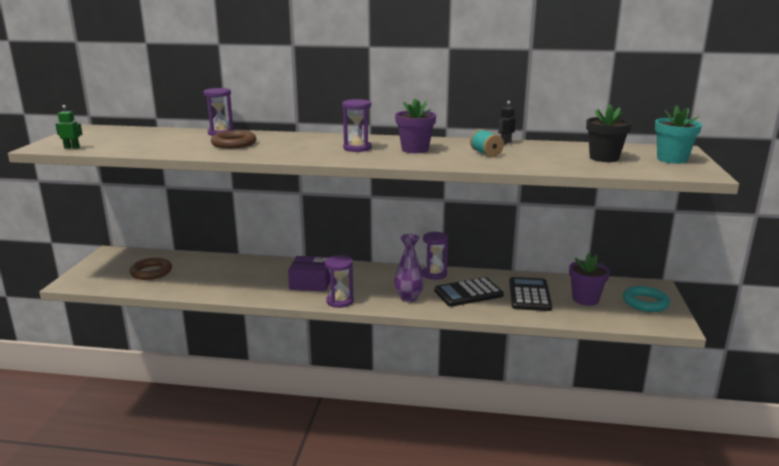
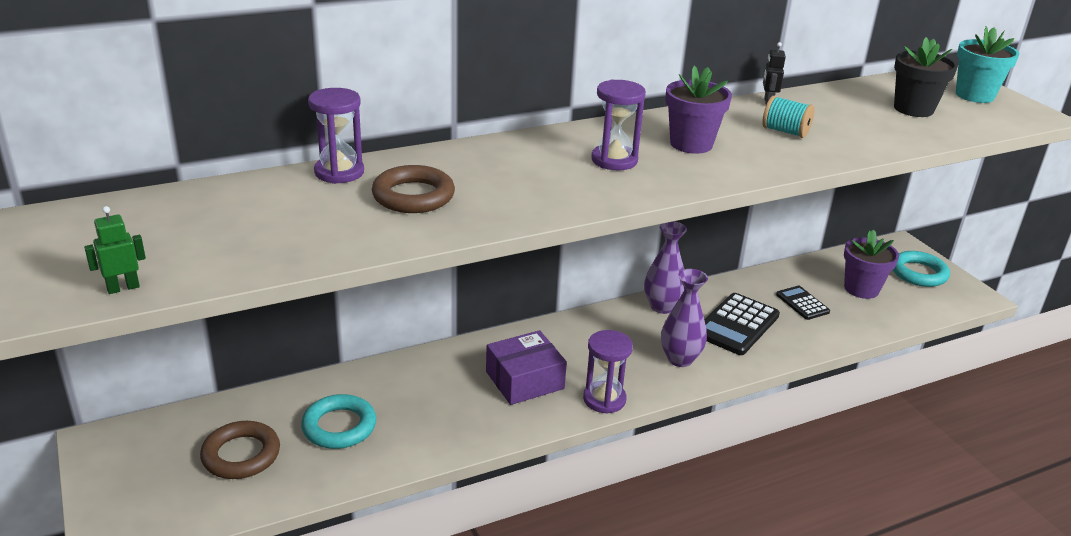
camera: 35 degrees left, 10 degrees up
(202, 274) = (339, 426): none -> turquoise ring
(434, 274) = (662, 307): purple hourglass -> purple vase
(529, 295) = (802, 303): black calculator -> black calculator, size x0.58

